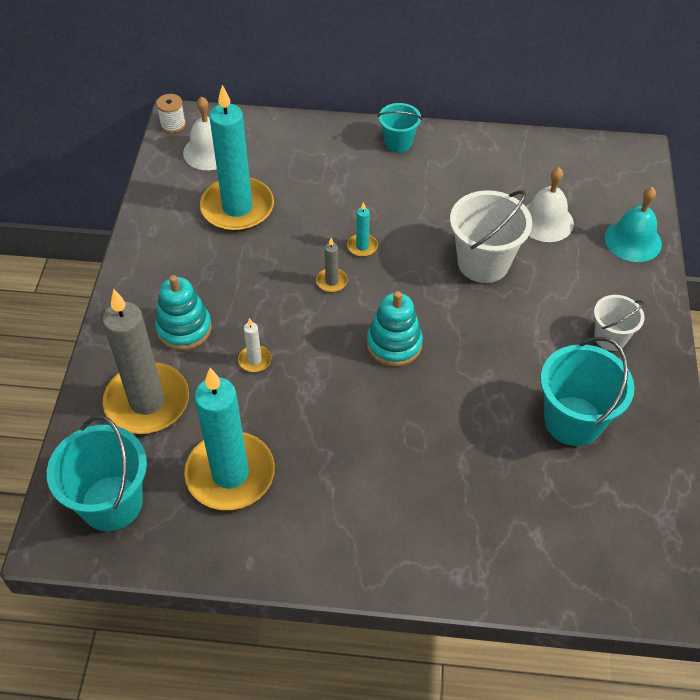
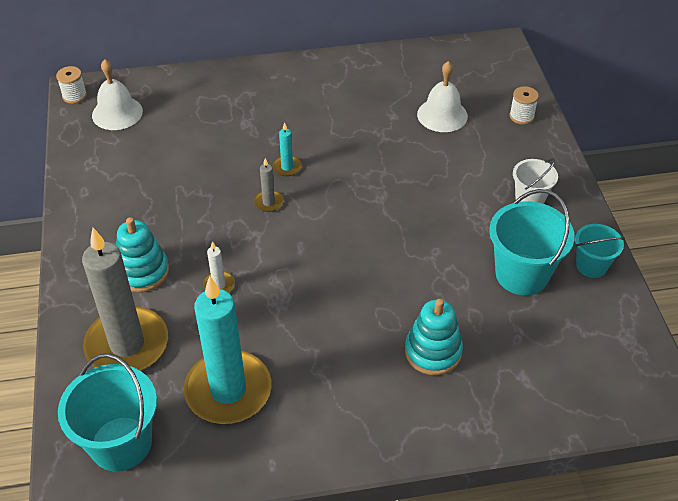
camera: 15 degrees left, 5 degrees down
(237, 208) = (160, 156): turquoise candle -> none
(394, 344) = (343, 244): turquoise stacking toy -> turquoise stacking toy (433, 352)
(398, 142) = (290, 74): turquoise bucket -> turquoise bucket (591, 266)
(483, 263) = (400, 160): white bucket -> none
(633, 240) = (521, 116): turquoise bell -> white spool

